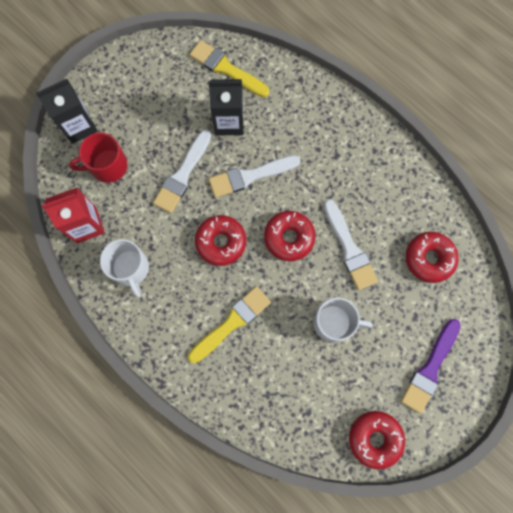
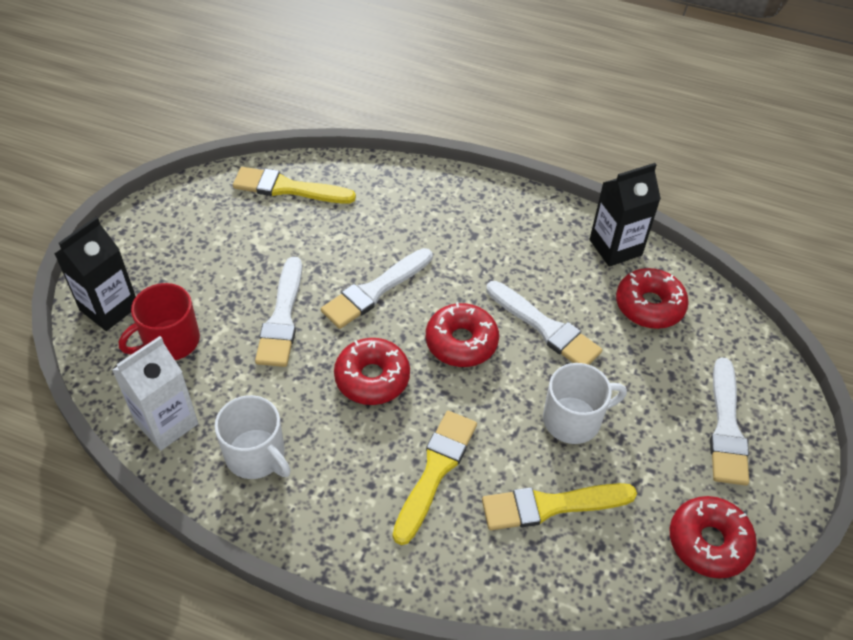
camera: 25 degrees left, 25 degrees down
(86, 225) = (166, 423): red carton -> white carton
(229, 122) = (318, 241): black carton -> black carton (615, 247)
(291, 374) = (551, 505): none -> yellow brush
(430, 368) = (726, 427): purple brush -> white brush

